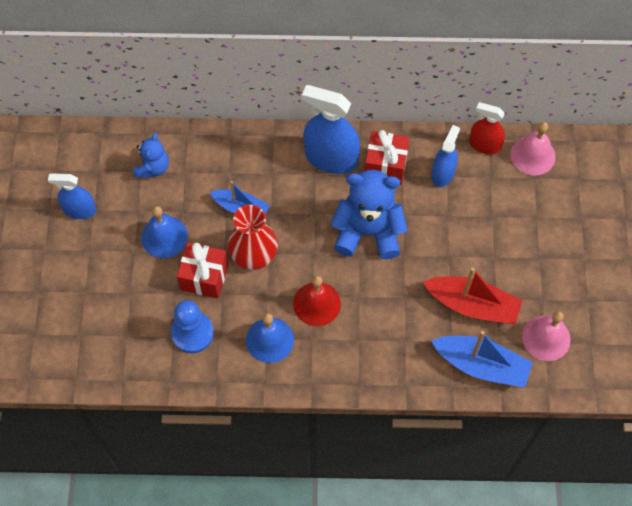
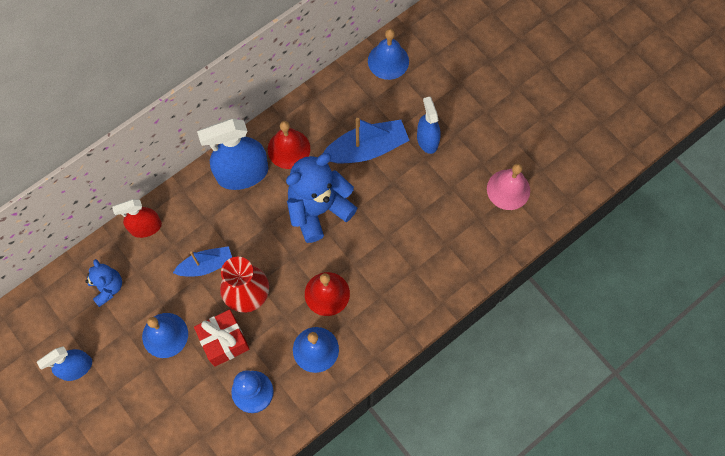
camera: 40 degrees left, 5 degrees up
(385, 166) = (289, 149): red gift -> red bell
(442, 174) = (335, 123): blue spray bottle -> blue spray bottle (427, 140)
(472, 305) = (438, 205): red boat -> none
(481, 365) = (481, 245): blue boat -> blue boat (366, 149)
(484, 145) = (347, 78): red spray bottle -> red spray bottle (146, 227)
(532, 155) = (388, 61): pink bell -> blue bell

